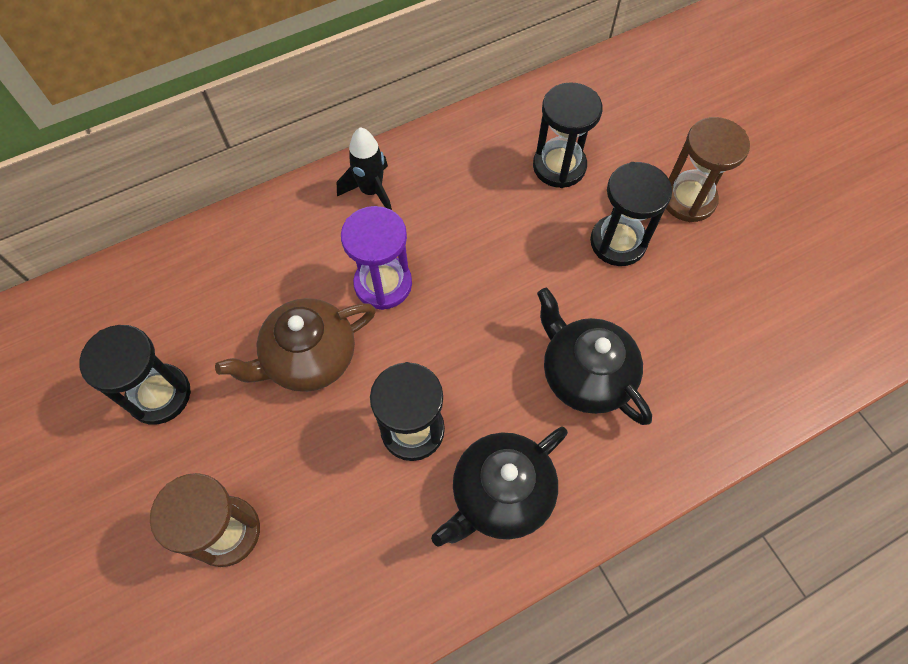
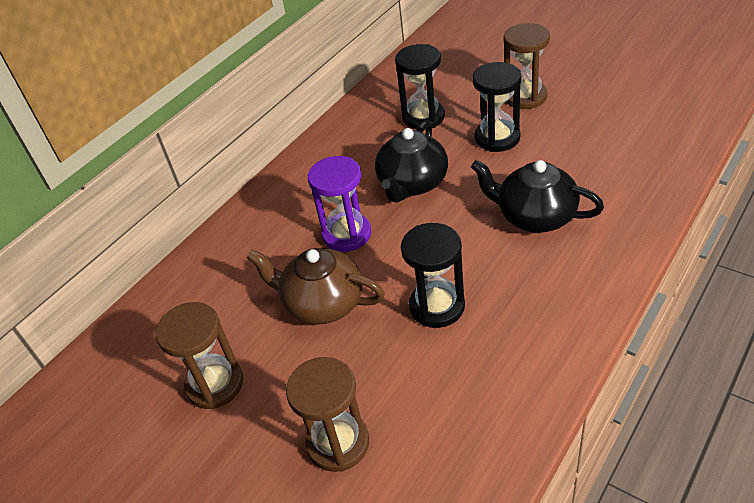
camera: 20 degrees left, 20 degrees down
(159, 395) = (215, 384): black hourglass -> brown hourglass
(308, 358) = (322, 303): brown teapot -> brown teapot turned 75 degrees clockwise
(371, 191) = (296, 188): black rocket -> none
(500, 494) = (532, 311): black teapot -> black teapot (412, 184)

